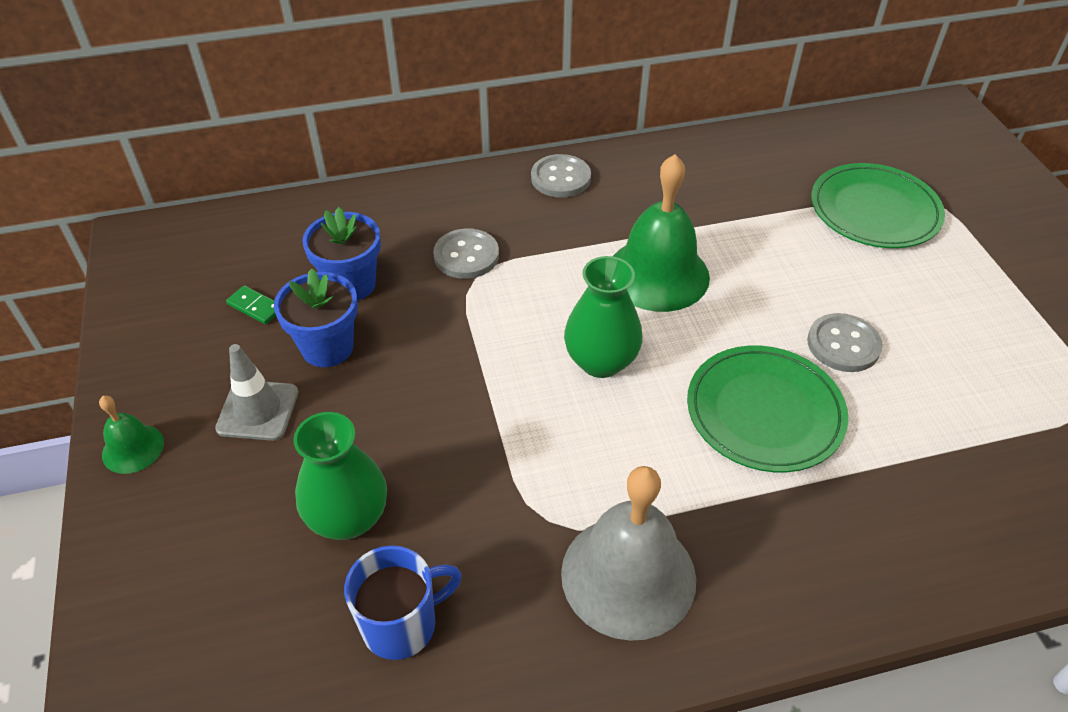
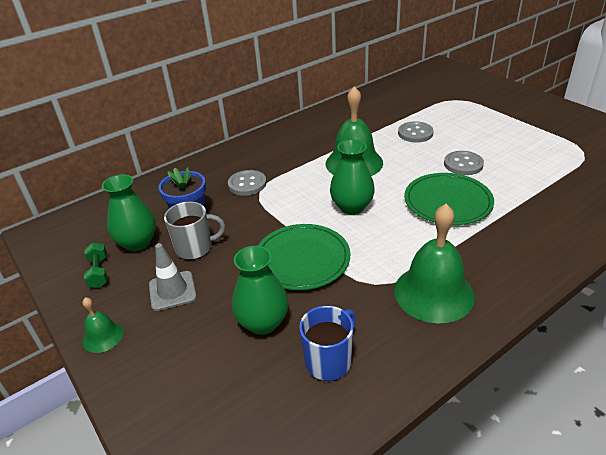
camera: 20 degrees left, 10 degrees down
(180, 338) = (99, 272): none -> green dumbbell
(255, 307) = (137, 243): green domino -> green vase
(327, 347) = (195, 248): blue flower pot -> grey mug
(560, 178) = (275, 138): grey button -> grey button (415, 133)
(628, 575) = (433, 293): grey bell -> green bell
(874, 210) = (437, 110): green plate -> green plate (302, 259)

